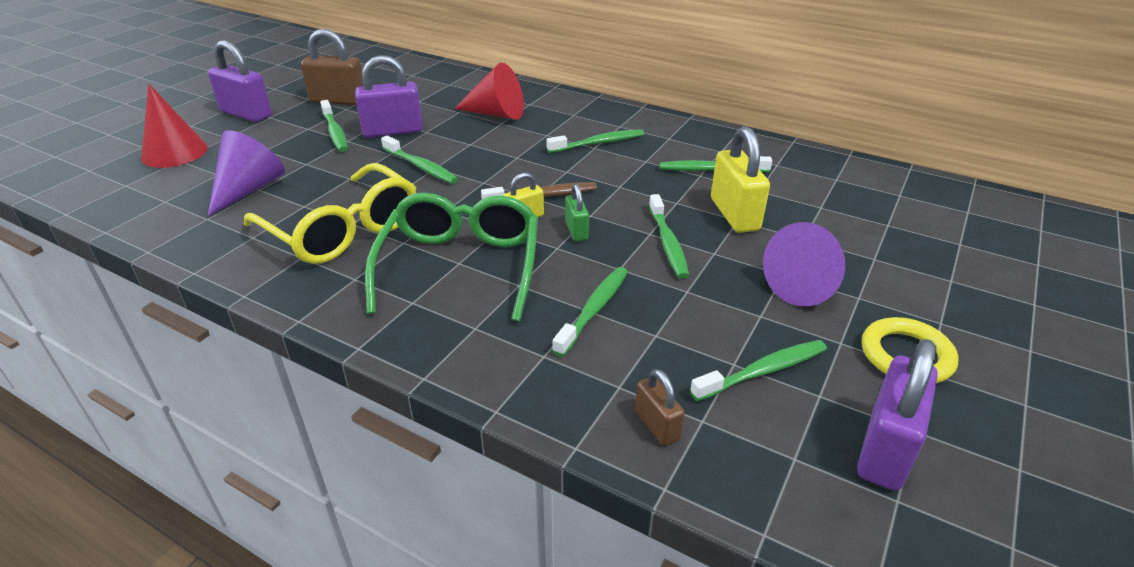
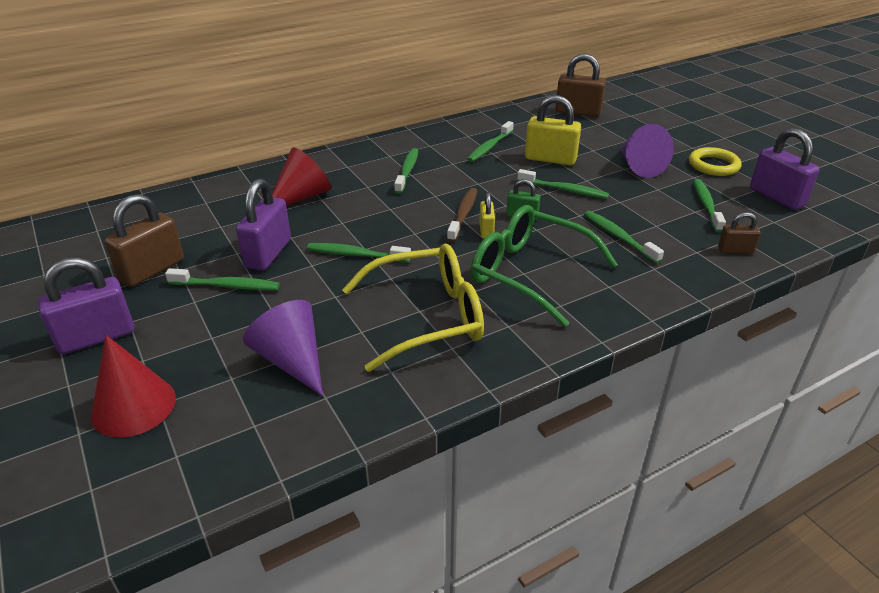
camera: 60 degrees left, 0 degrees up
(420, 166) = (356, 255): green toothbrush -> green toothbrush turned 150 degrees counterclockwise
(897, 201) = (578, 112): none -> brown padlock

